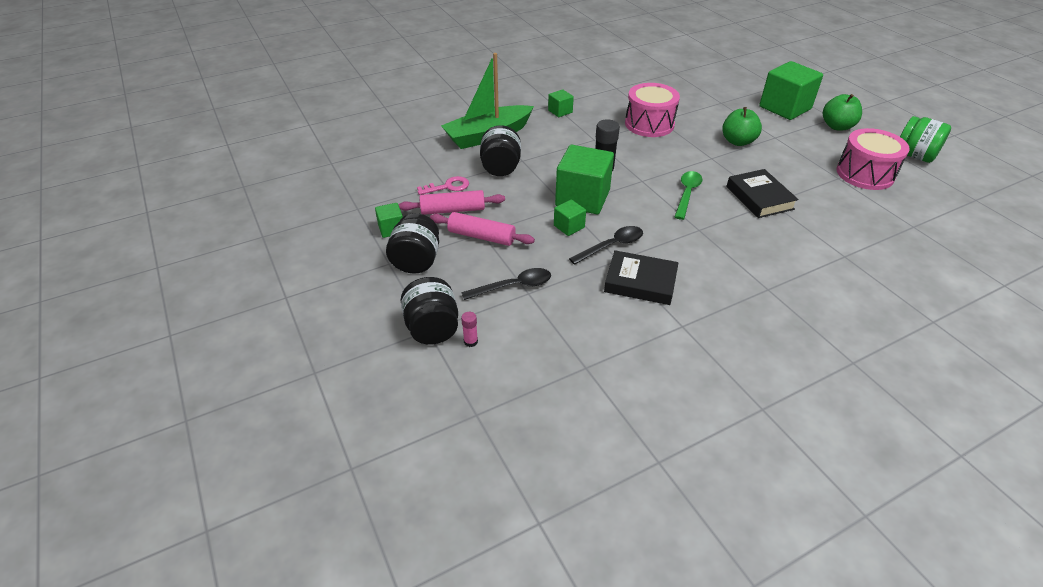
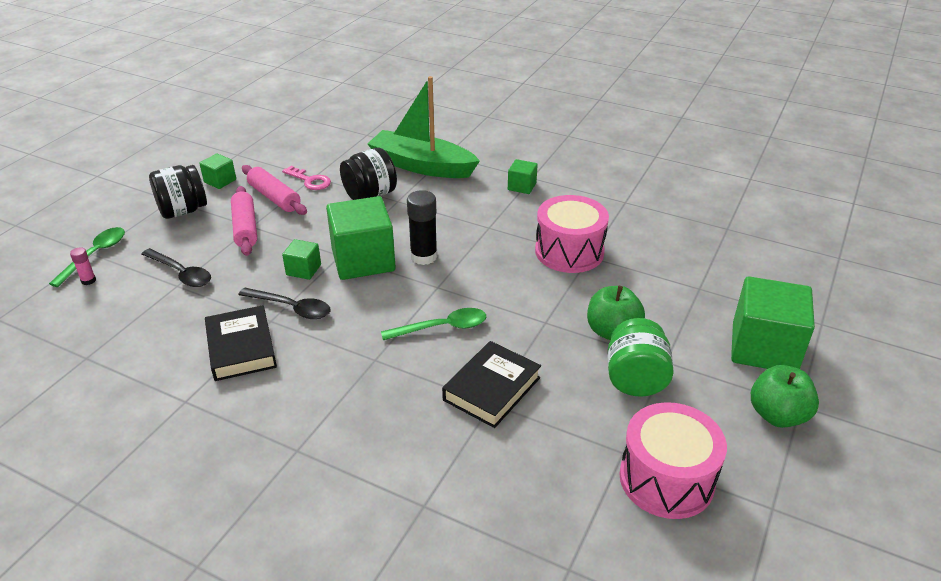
camera: 55 degrees right, 5 degrees down
(432, 328) = (95, 255): black jar -> green spoon
(914, 156) = (795, 529): green jar -> green jar (635, 379)

